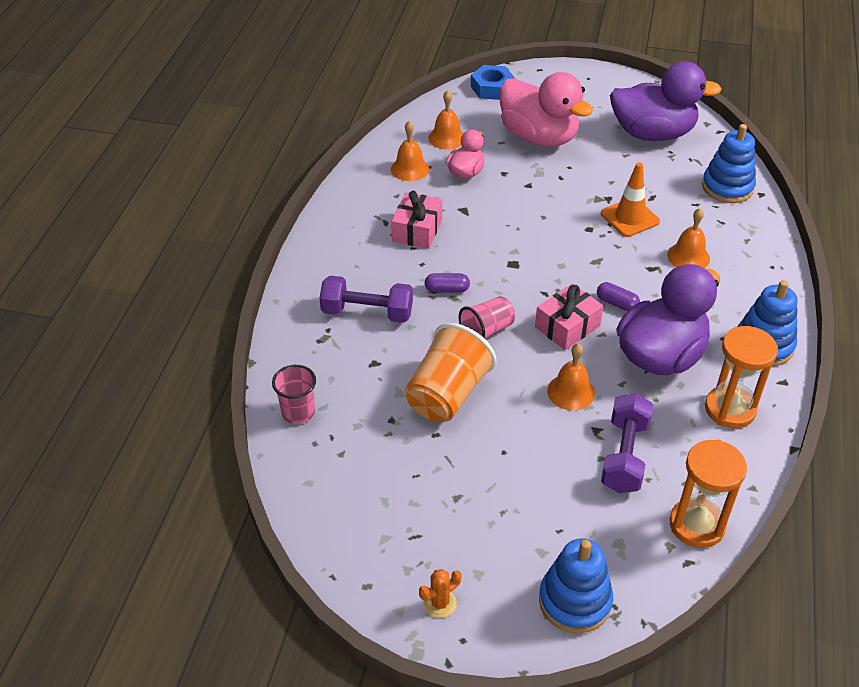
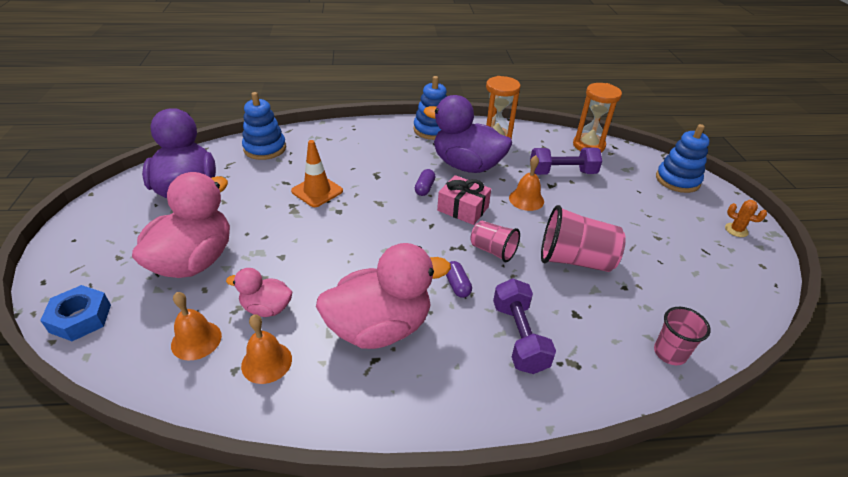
camera: 110 degrees left, 5 degrees down
(417, 230) = (380, 327): pink gift -> pink duck
(447, 394) = (575, 260): orange cup -> pink cup
(688, 256) = (356, 161): orange bell -> none

